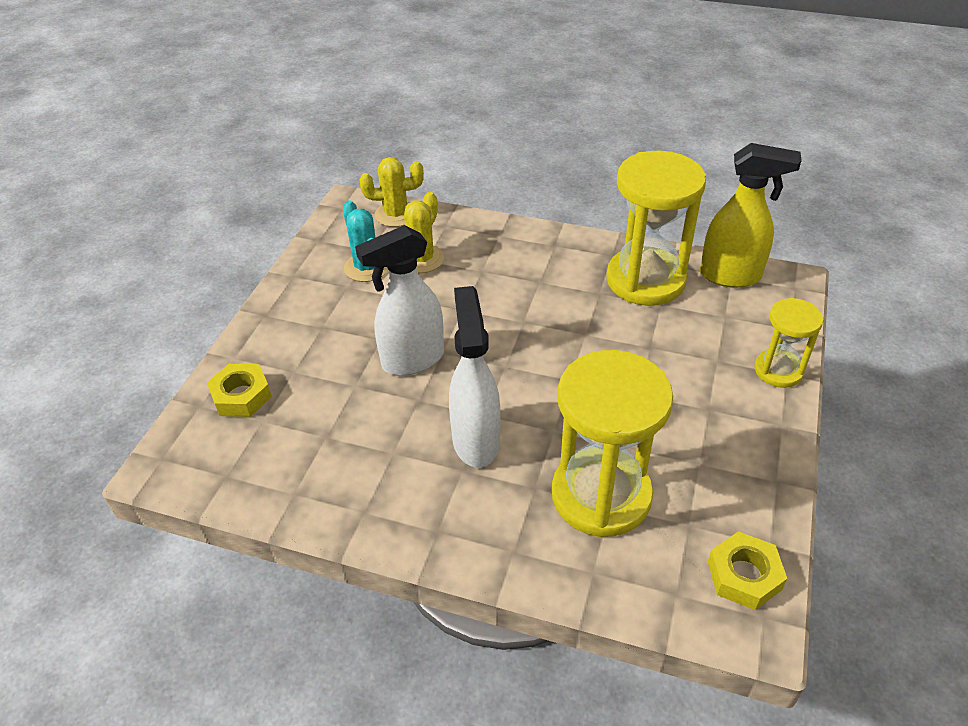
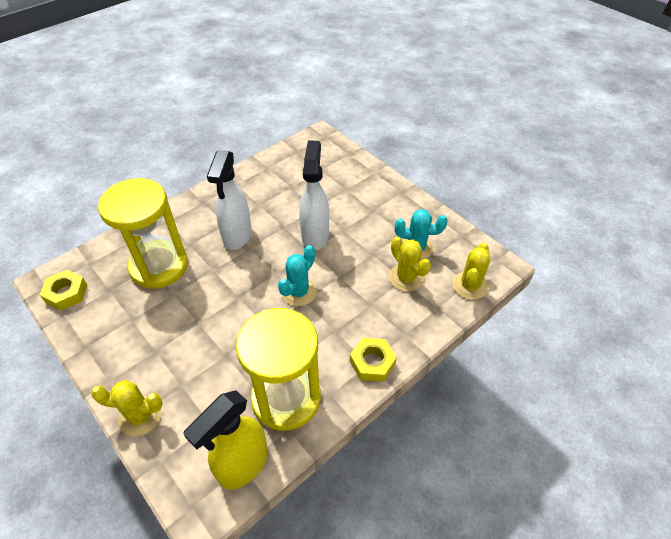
camera: 120 degrees right, 5 degrees up
(241, 396) = (343, 167): yellow nut -> yellow nut (372, 362)
(475, 440) = (237, 236): white spray bottle -> white spray bottle turned 75 degrees clockwise
(515, 331) = (299, 292): none -> turquoise cactus
(778, 370) = (140, 416): yellow hourglass -> yellow cactus

